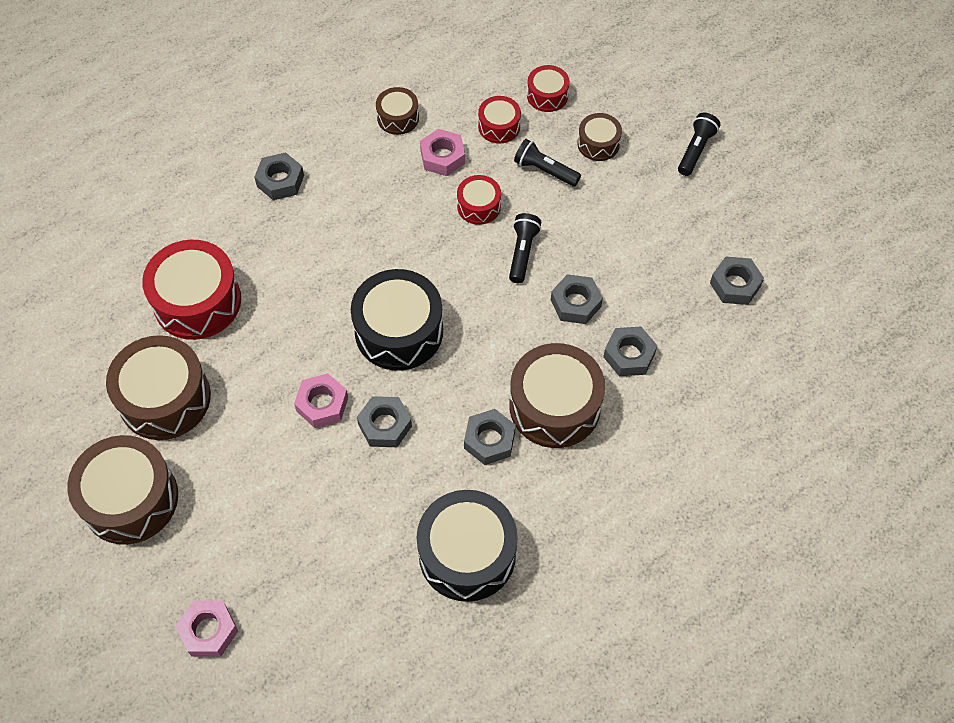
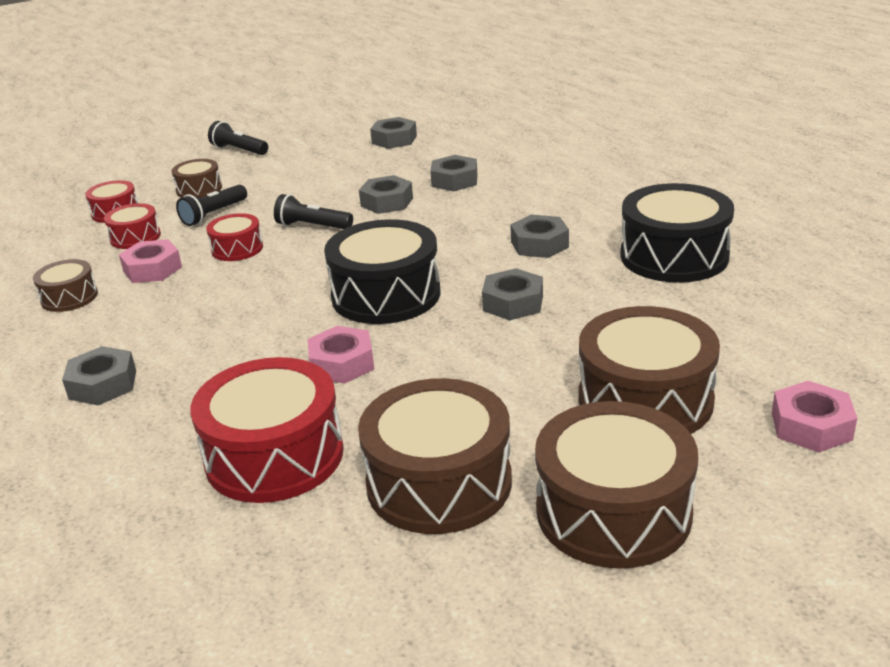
camera: 80 degrees left, 30 degrees down
(322, 404) = (476, 345): pink nut -> pink nut (342, 363)
(554, 406) = (504, 213): brown drum -> brown drum (645, 400)

